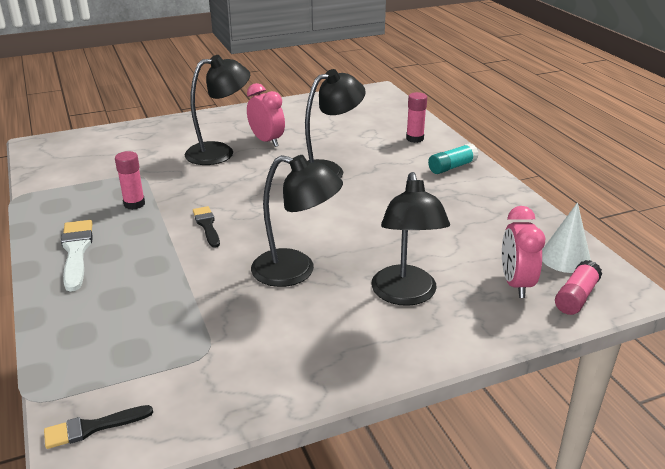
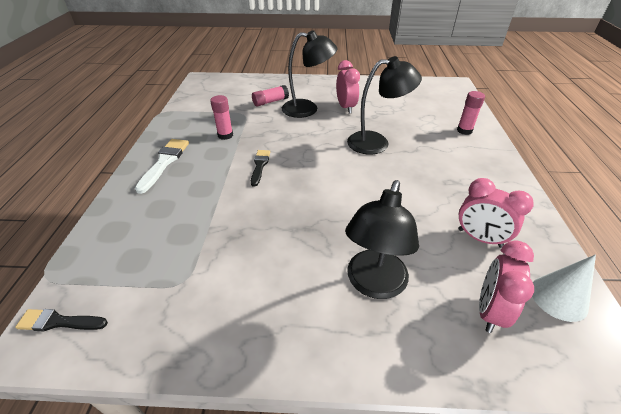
camera: 25 degrees right, 10 degrees up
(295, 271) = (296, 227): black lamp -> none
(452, 167) = (485, 164): turquoise glue stick -> none
(480, 232) = (479, 238): none -> pink clock
(576, 297) = (552, 353): pink glue stick -> pink glue stick (270, 102)

